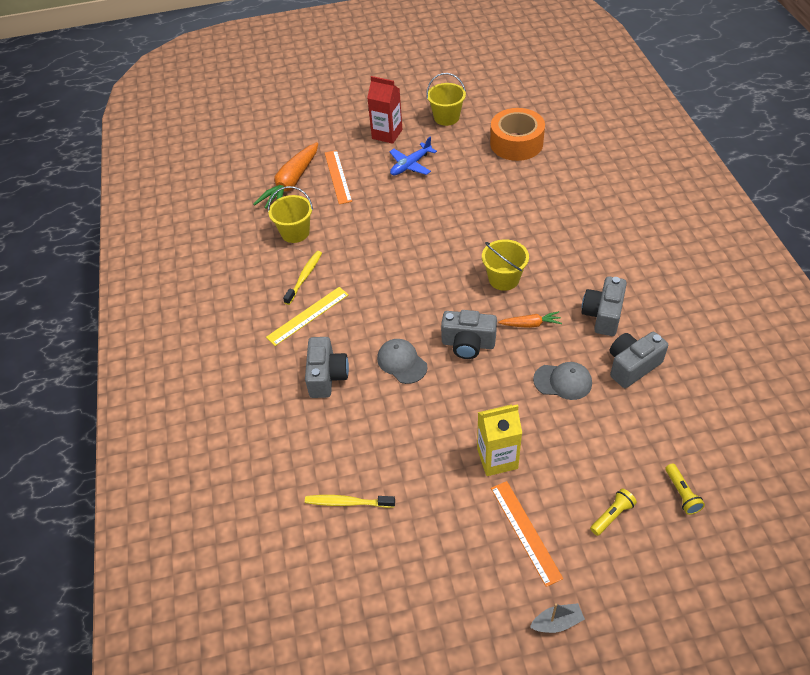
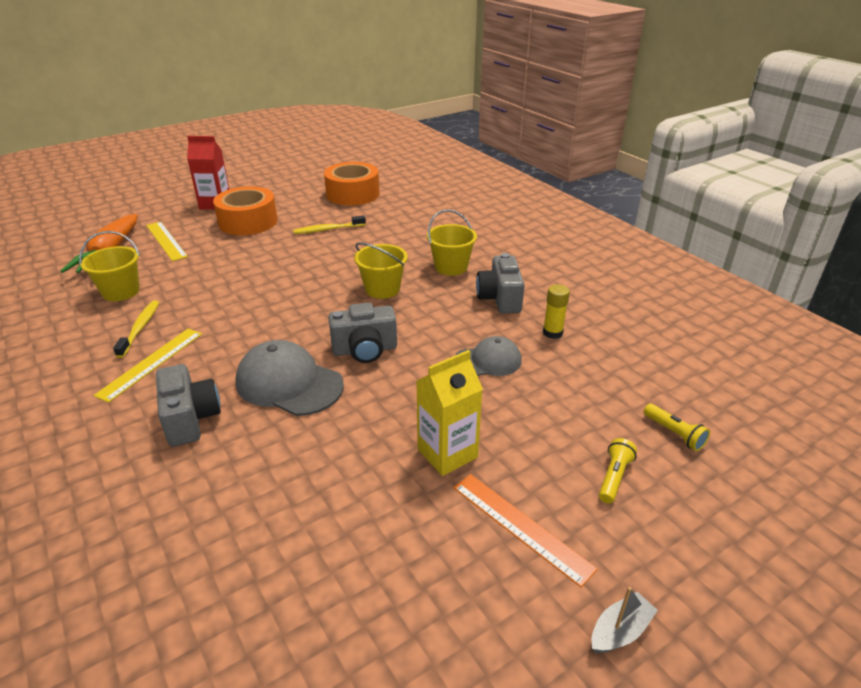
camera: 25 degrees left, 15 degrees down
(338, 176) = (166, 240): orange ruler -> yellow ruler
(347, 502) = (256, 563): yellow toothbrush -> yellow toothbrush (328, 229)
(402, 362) = (289, 383): grey cap -> grey cap, size x1.57
(410, 165) = (248, 222): blue plane -> orange tape
(446, 117) = (275, 186): yellow bucket -> yellow bucket (451, 267)
(531, 324) = (428, 320): orange carrot -> none
(632, 366) = (552, 333): grey camera -> yellow glue stick

